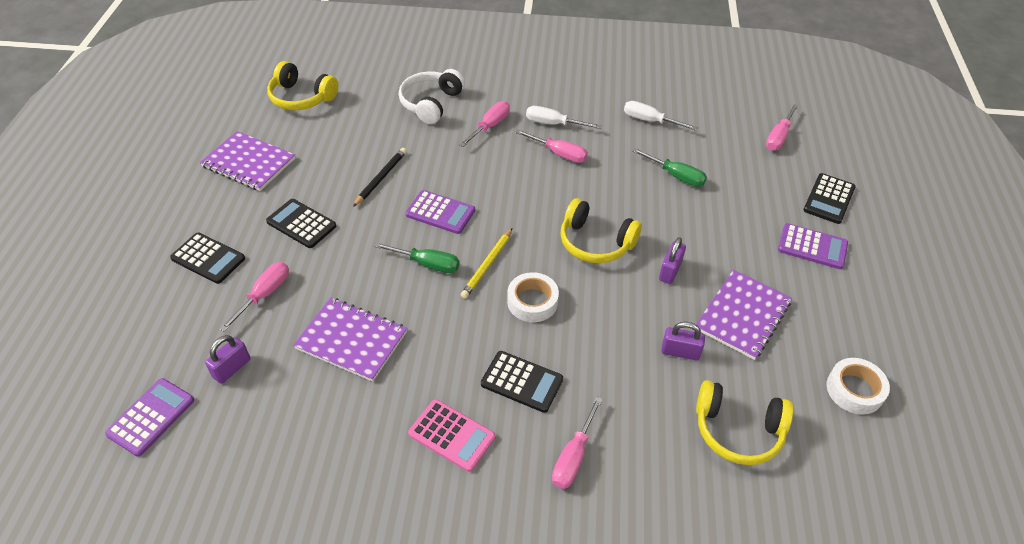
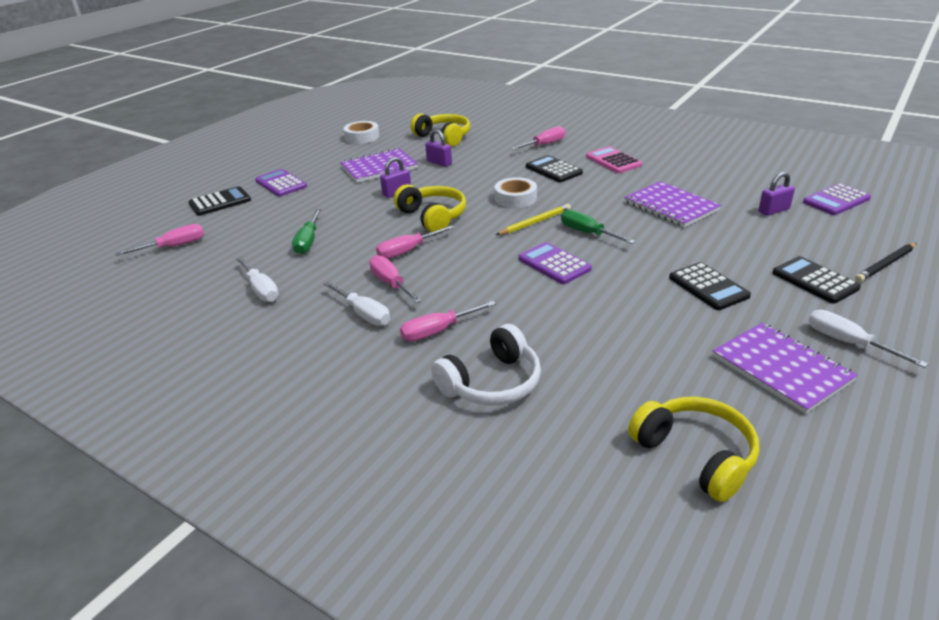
camera: 150 degrees left, 15 degrees down
(197, 197) = (848, 343): none -> white screwdriver
(264, 295) = (748, 244): pink screwdriver -> pink screwdriver (408, 251)
(381, 178) = (604, 308): black pencil -> black pencil (885, 264)
(675, 176) = (308, 241): green screwdriver -> green screwdriver turned 150 degrees counterclockwise

